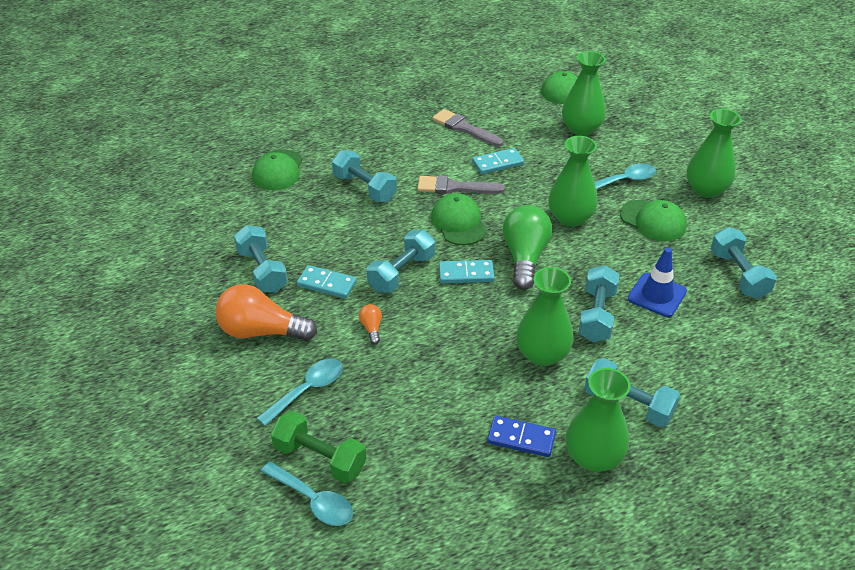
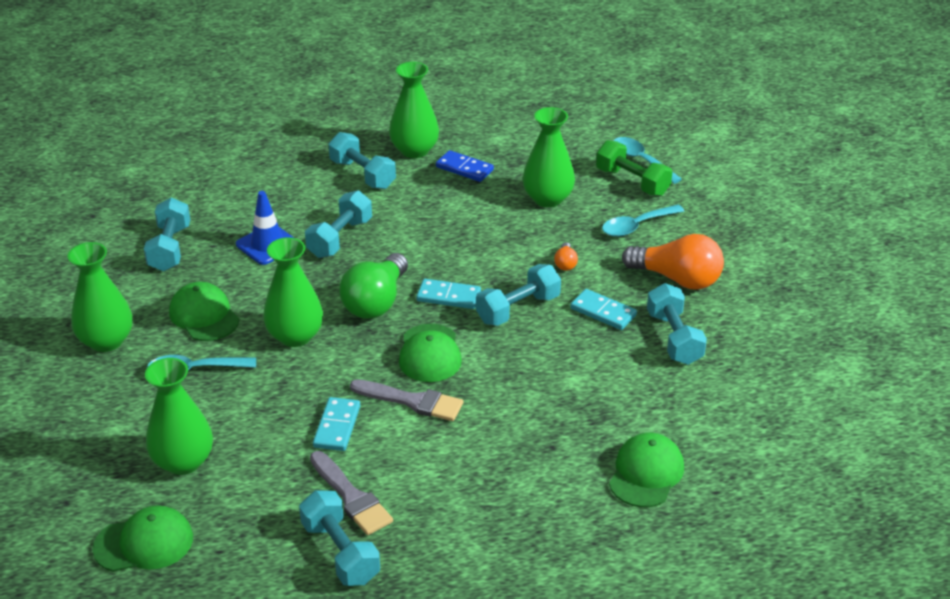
camera: 165 degrees left, 5 degrees down
(364, 188) = (531, 422): turquoise dumbbell -> turquoise dumbbell (340, 552)
(498, 163) = (337, 426): turquoise domino -> turquoise domino turned 75 degrees counterclockwise
(542, 354) = (412, 217): green vase -> green vase (547, 199)

